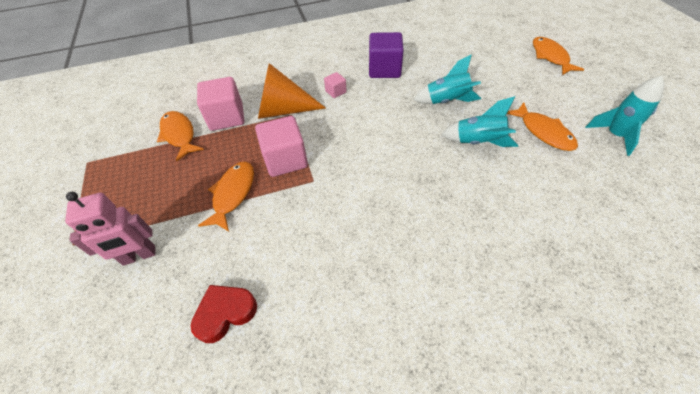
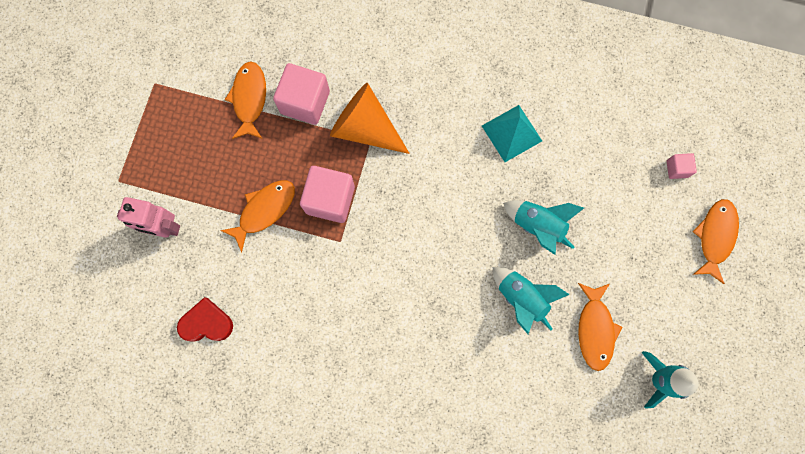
camera: 30 degrees right, 25 degrees up
(335, 92) = (435, 135): pink cube -> pink cube (677, 169)
(384, 69) = (511, 133): purple cube -> turquoise pyramid

